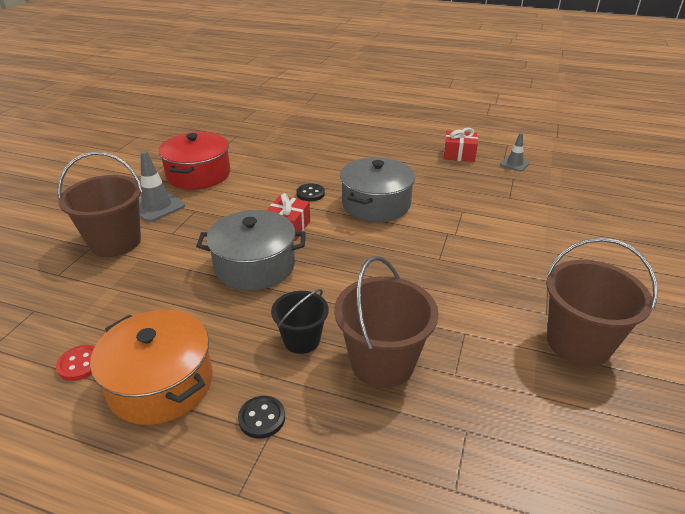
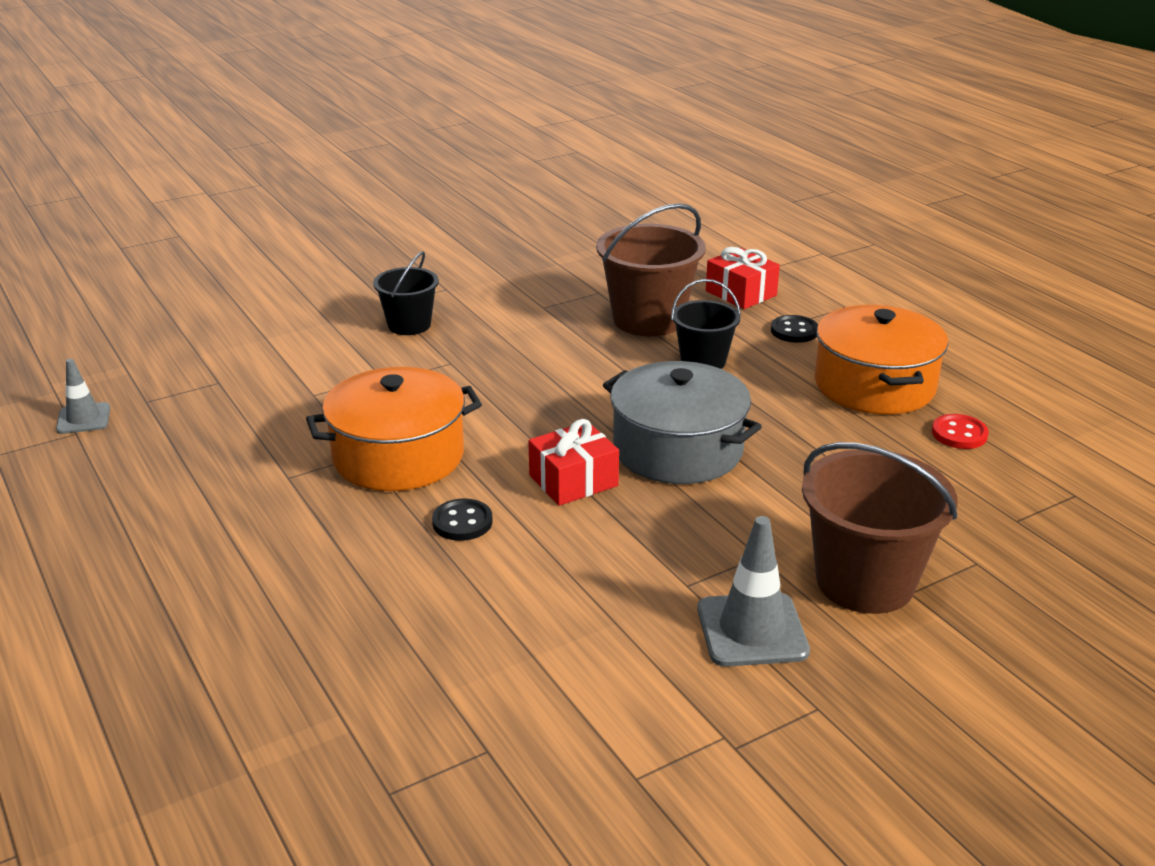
camera: 140 degrees left, 5 degrees down
(198, 174) = (608, 681): red pot -> none
(376, 204) = (398, 456): grey pot -> orange pot
(459, 154) = (107, 475): red gift -> red gift (741, 293)
(505, 271) = (409, 325): none -> black bucket
(578, 343) = (464, 267): brown bucket -> none

